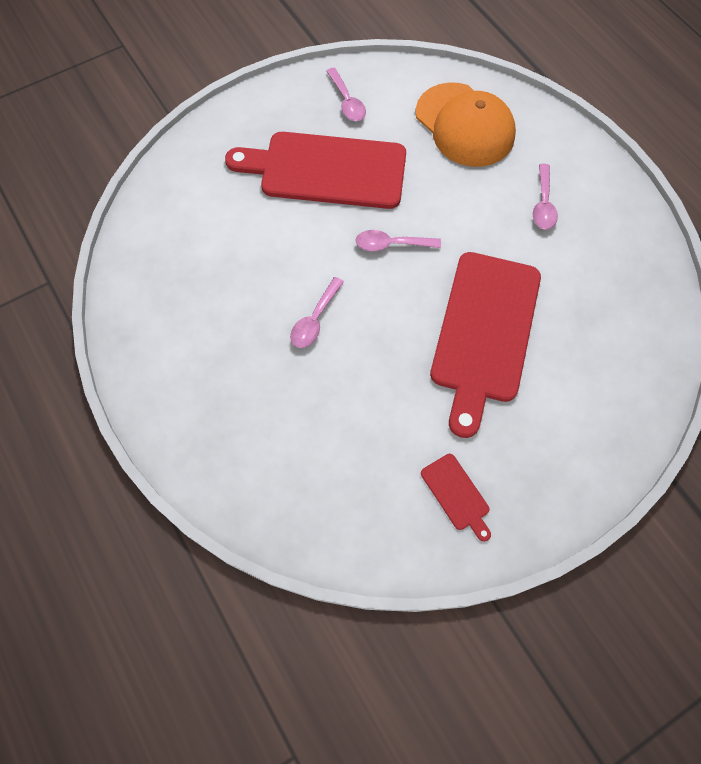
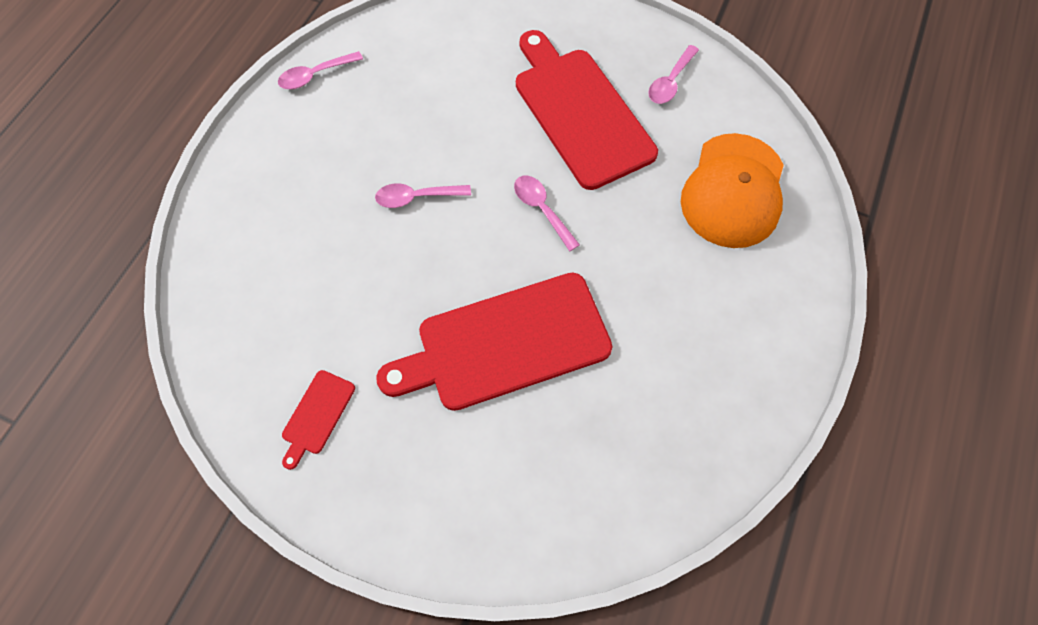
camera: 55 degrees right, 0 degrees up
(543, 204) = (699, 314): pink spoon -> pink spoon (315, 75)

